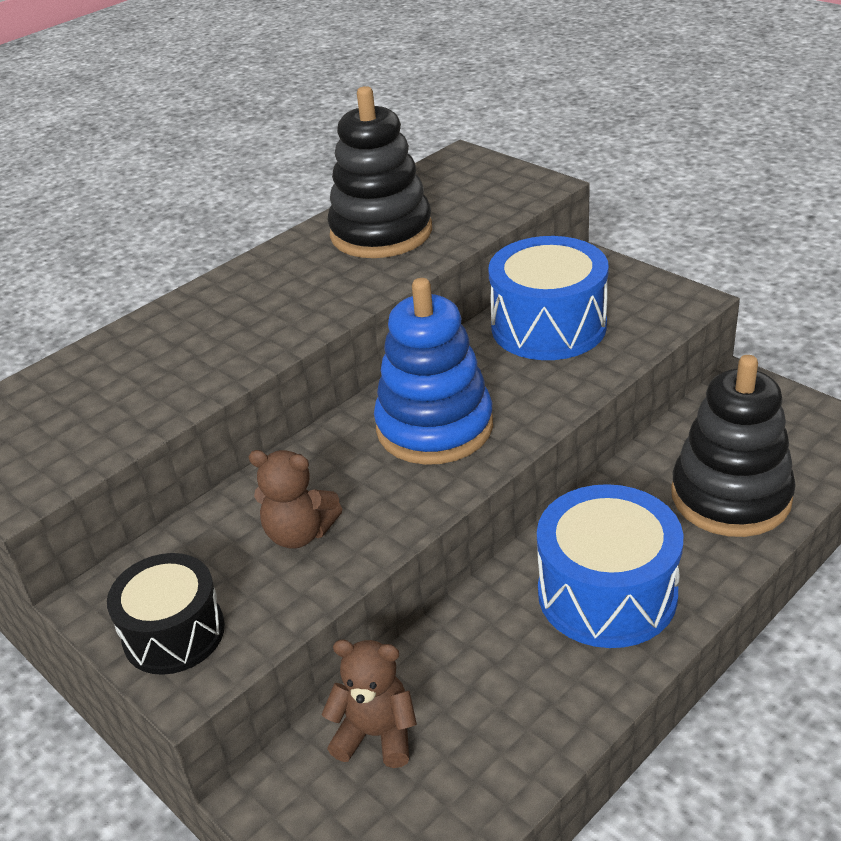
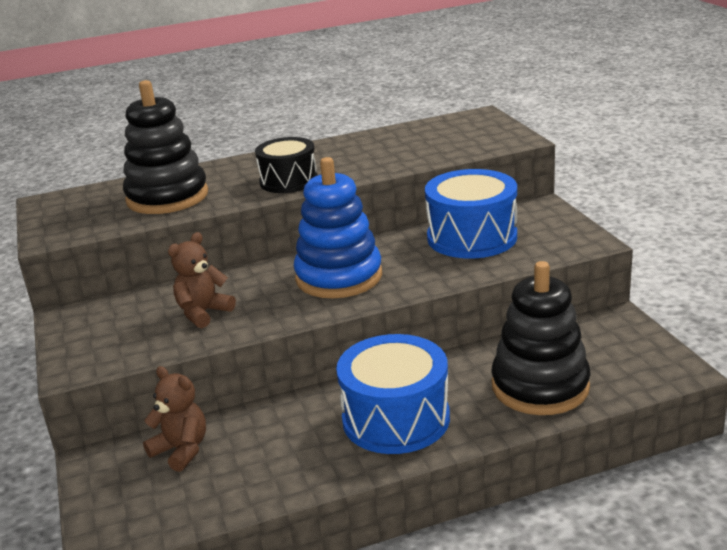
camera: 25 degrees right, 10 degrees down
(174, 633) = (89, 343): black drum -> black drum (288, 181)
(299, 533) = (203, 313): brown teddy bear -> brown teddy bear turned 90 degrees clockwise
(381, 233) = (381, 149): black stacking toy -> black stacking toy (167, 197)

